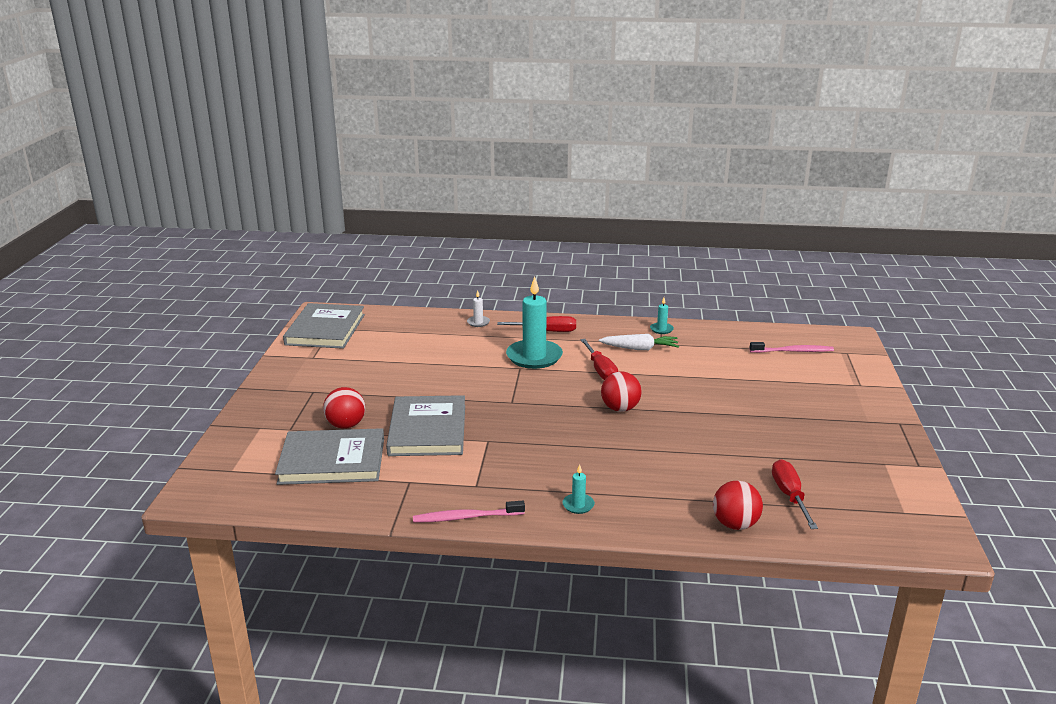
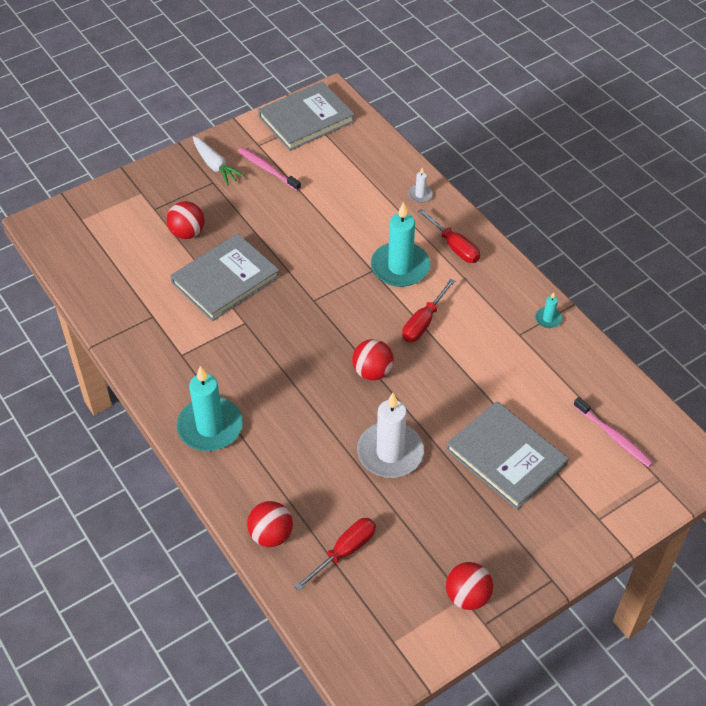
camera: 50 degrees right, 25 degrees up
(332, 461) = (138, 259): grey book -> grey book (506, 457)
(465, 517) = (139, 374): pink toothbrush -> pink toothbrush (267, 169)
(578, 505) = (210, 427): turquoise candle -> turquoise candle, size x2.28
(640, 349) = (492, 325): white carrot -> white carrot (215, 166)
(710, 435) = (390, 453): none -> white candle
(886, 461) = (467, 596): none -> red ball

